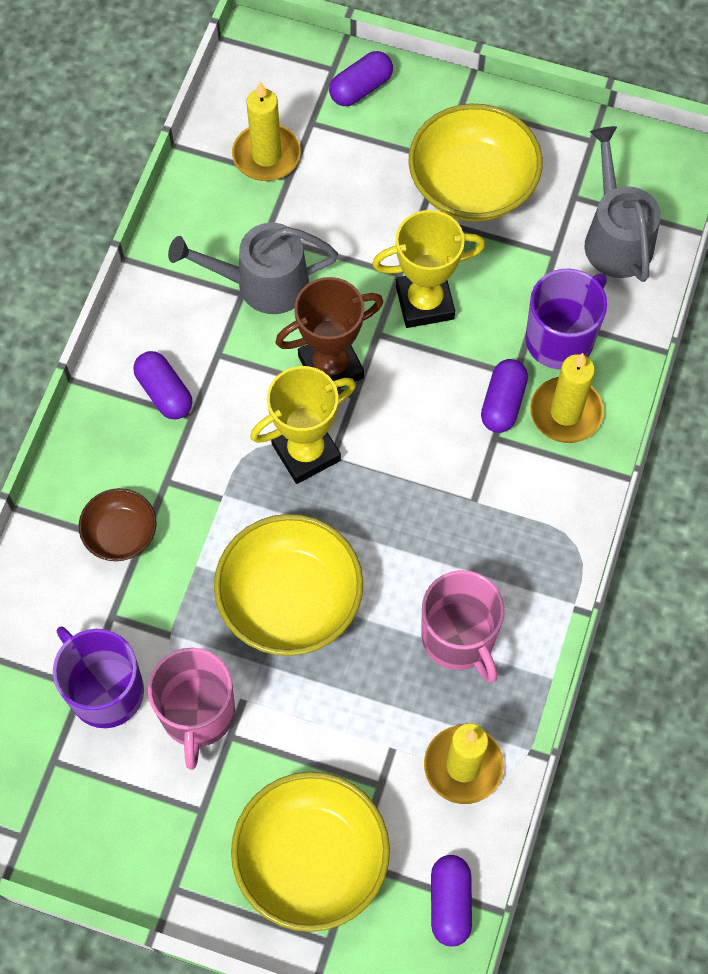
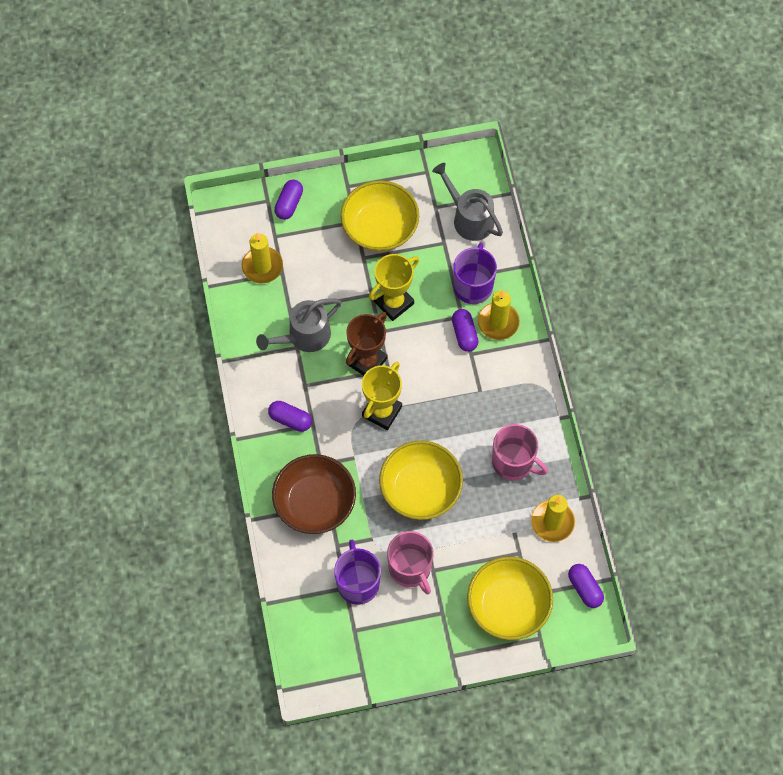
camera: 30 degrees left, 0 degrees up
(105, 690) = (358, 583): purple mug -> purple mug turned 60 degrees clockwise
(121, 533) = (315, 502): brown bowl -> brown bowl, size x1.86

